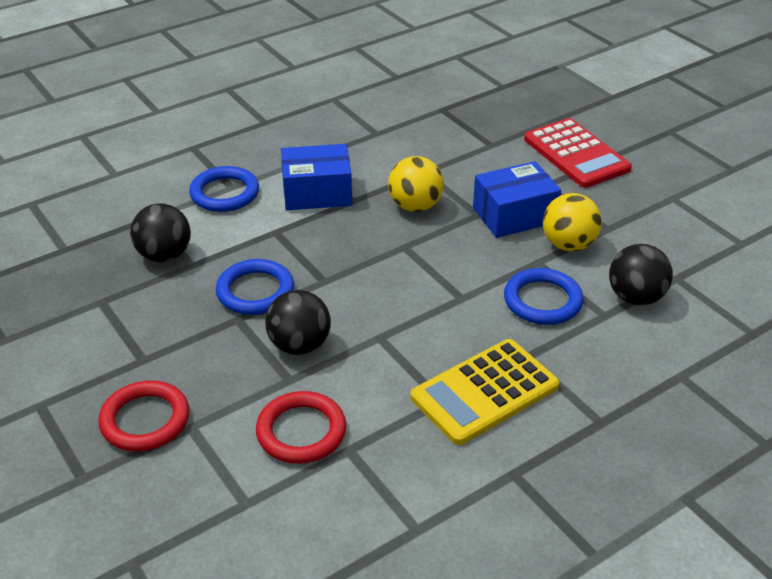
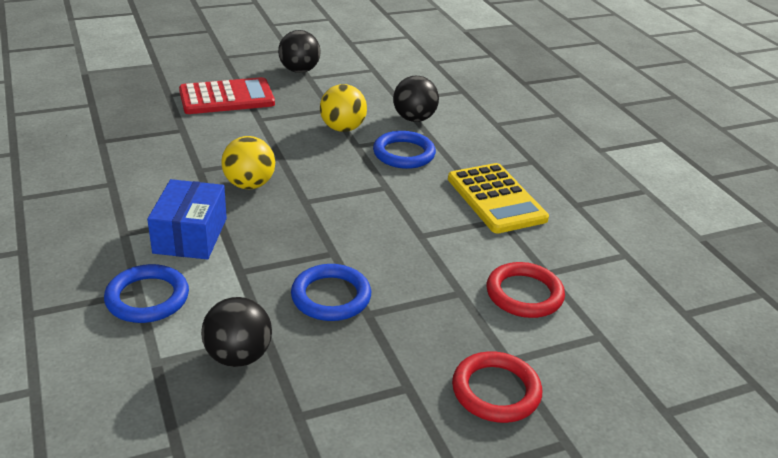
camera: 80 degrees left, 5 degrees down
(299, 345) = (418, 280): black ball -> black ball (299, 70)
(514, 215) = (292, 142): blue box -> none

